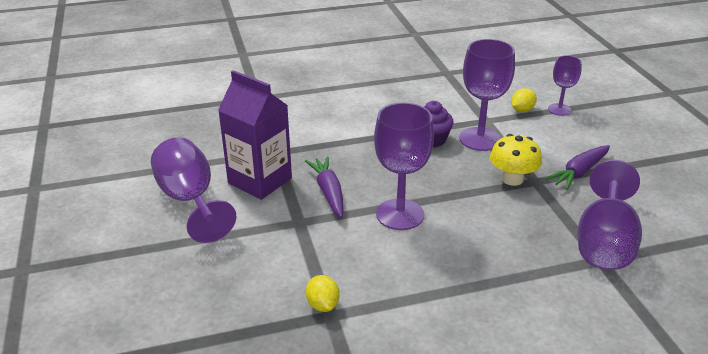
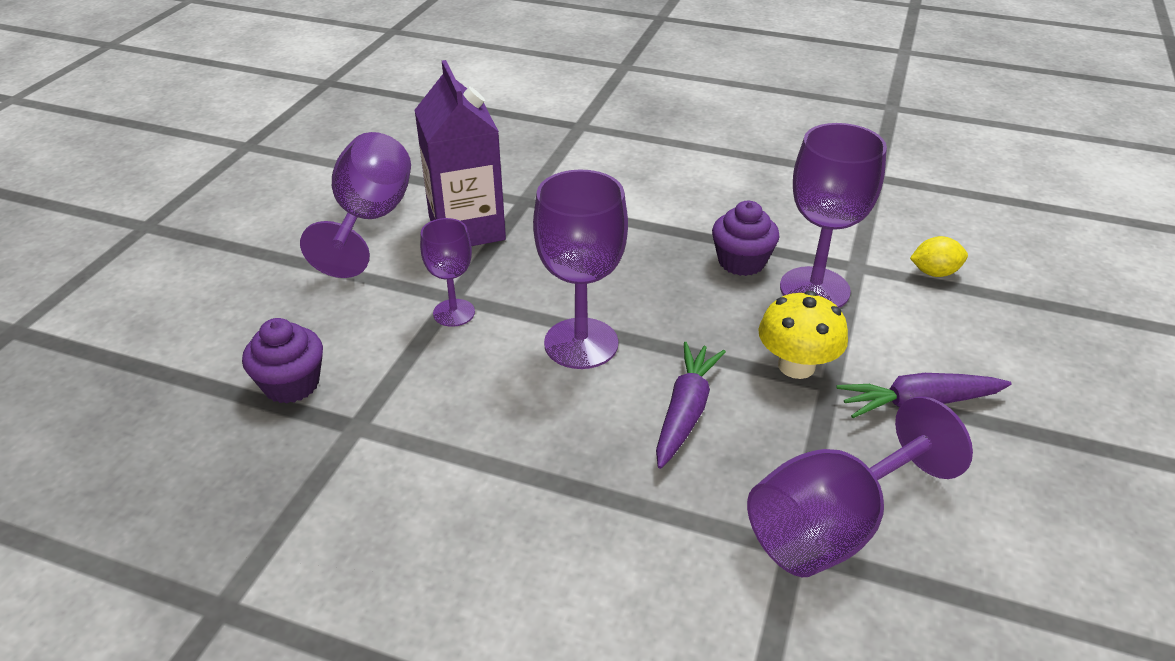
camera: 35 degrees right, 5 degrees up
(262, 313) = (291, 384): none -> purple cupcake
(323, 305) = (362, 409): yellow lemon -> none
(328, 192) = (528, 276): purple carrot -> purple carrot (685, 411)
(559, 109) = (1001, 295): purple goblet -> purple goblet (454, 313)

